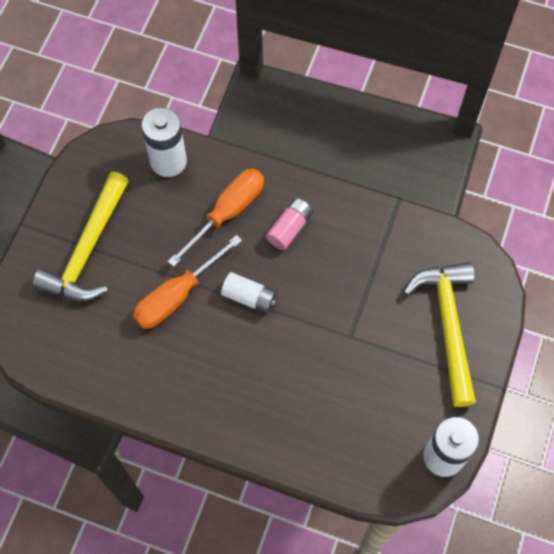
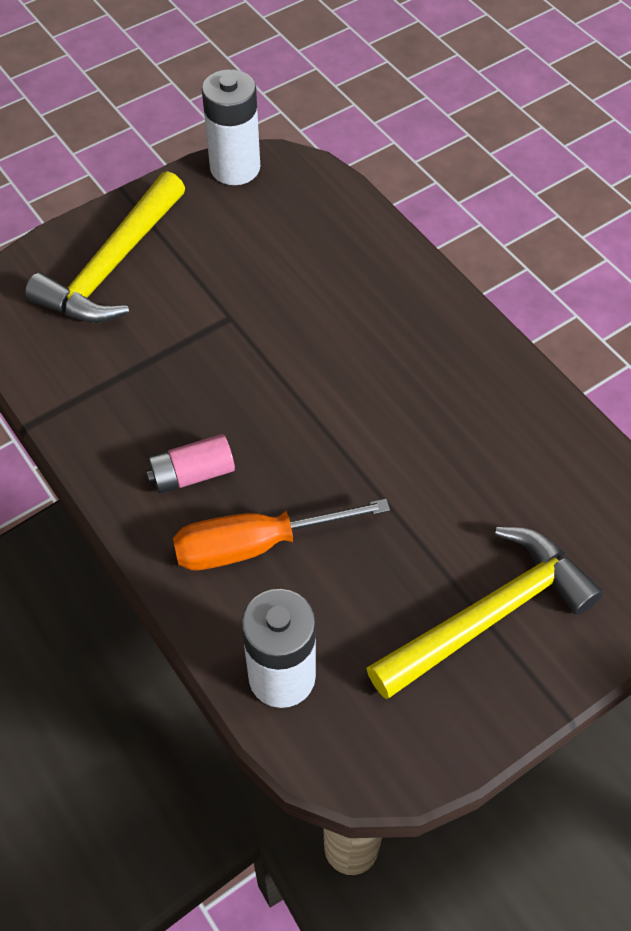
camera: 145 degrees left, 10 degrees down
(177, 296) = (403, 479): orange screwdriver -> none
(249, 297) = (311, 424): white battery -> none

